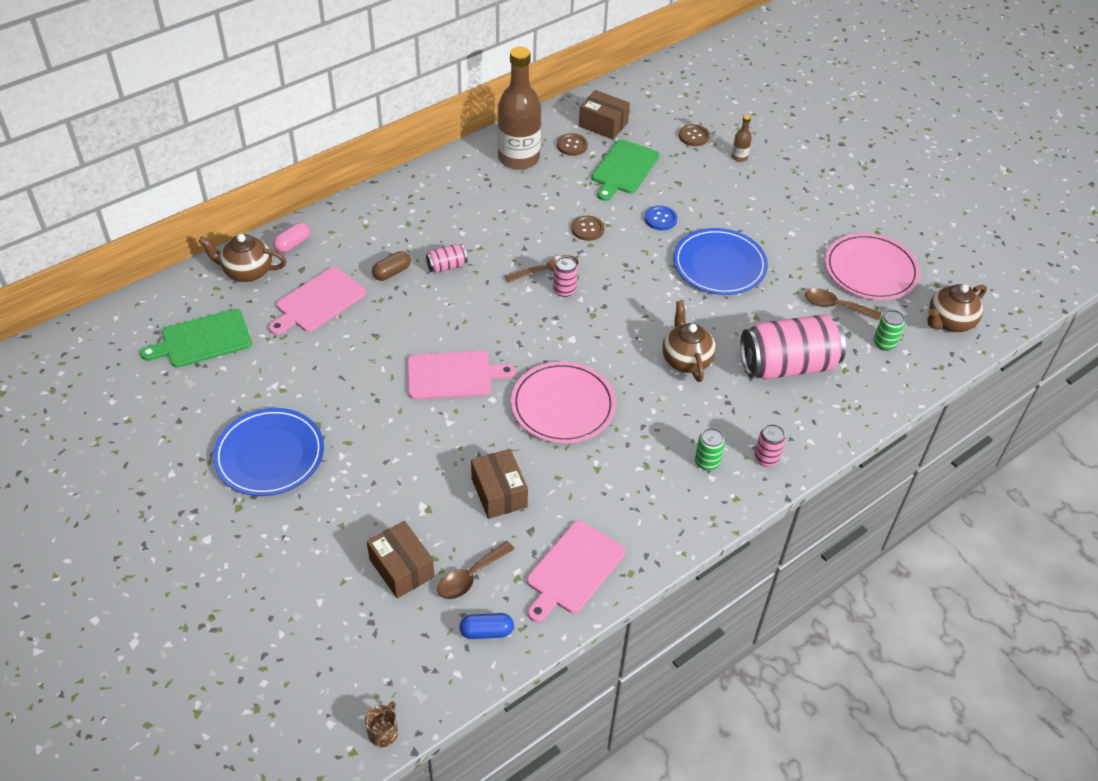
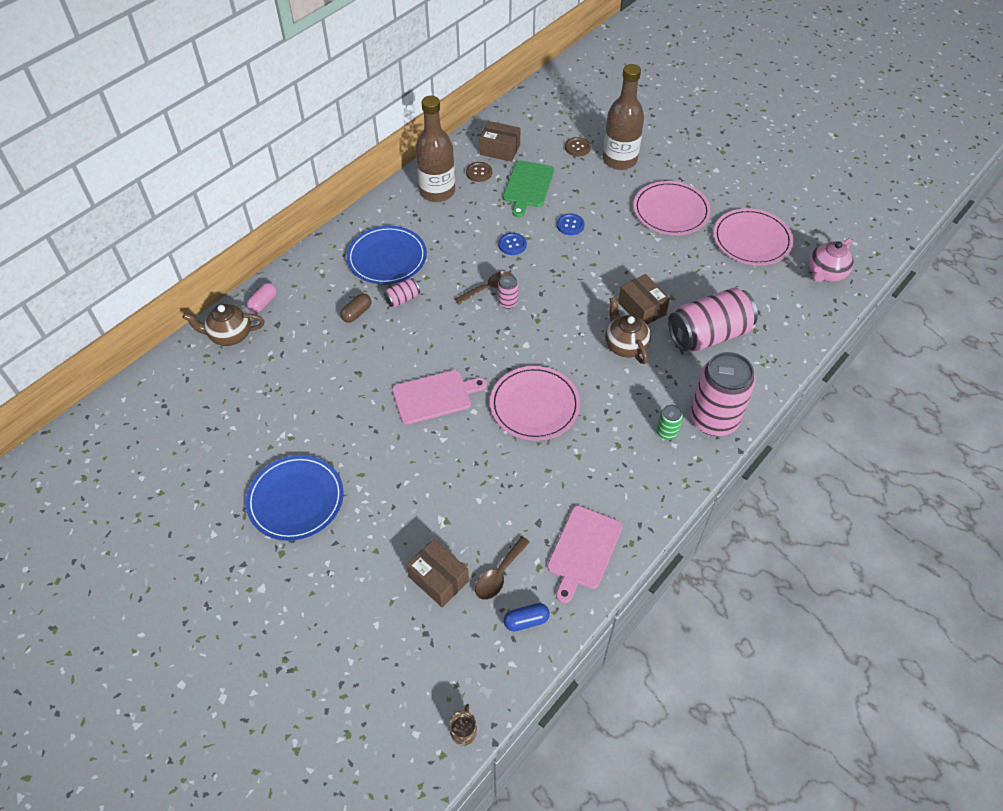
camera: 10 degrees left, 5 degrees up
(202, 339) = (207, 405): green cutting board -> none
(318, 302) = (300, 351): pink cutting board -> none
(499, 493) = (503, 494): brown box -> brown box (642, 308)
(587, 229) = (512, 245): brown button -> blue button
(719, 265) = (629, 257): blue plate -> blue plate (387, 258)
(739, 157) = (619, 160): brown bottle -> brown bottle, size x2.49
(766, 458) = (713, 419): pink can -> pink can, size x2.32
(783, 222) = (671, 211): none -> pink plate
(835, 306) = (732, 276): brown spoon -> none
(884, 343) = (780, 301): green can -> none
(949, 322) = (825, 273): brown teapot -> pink teapot

